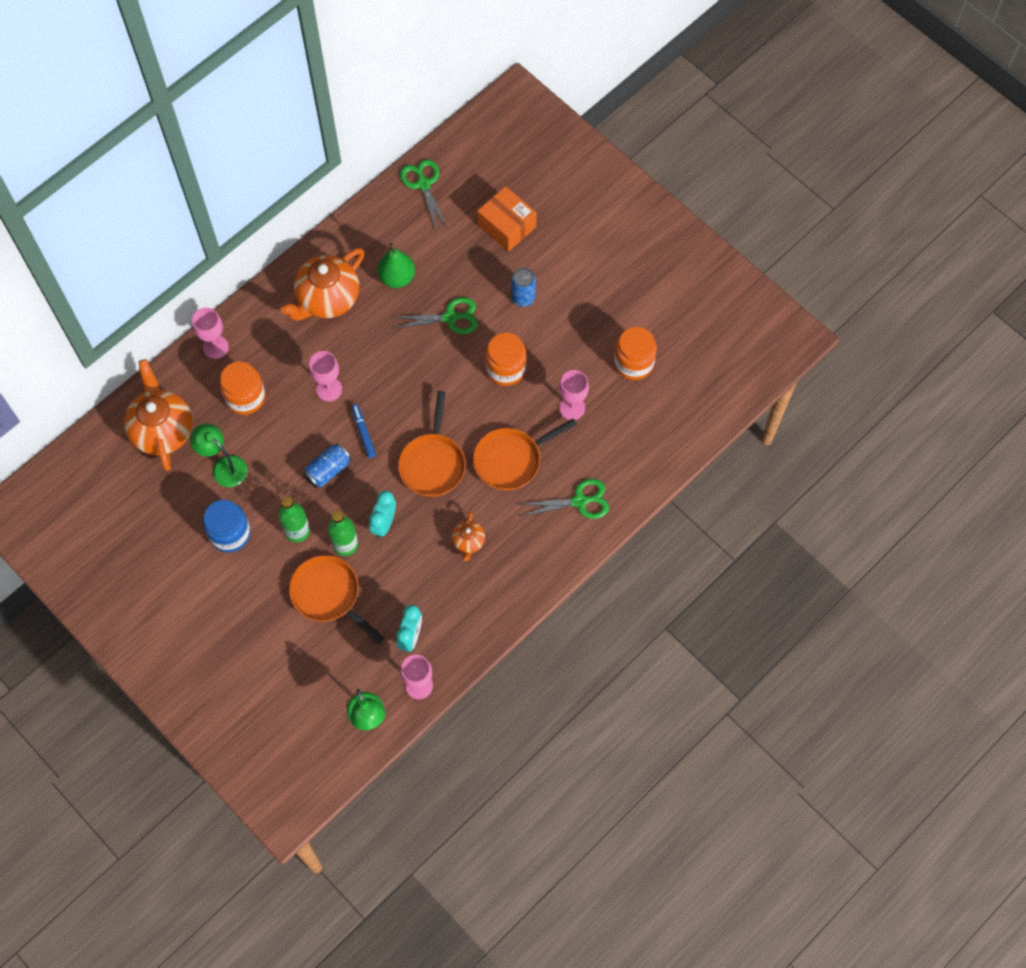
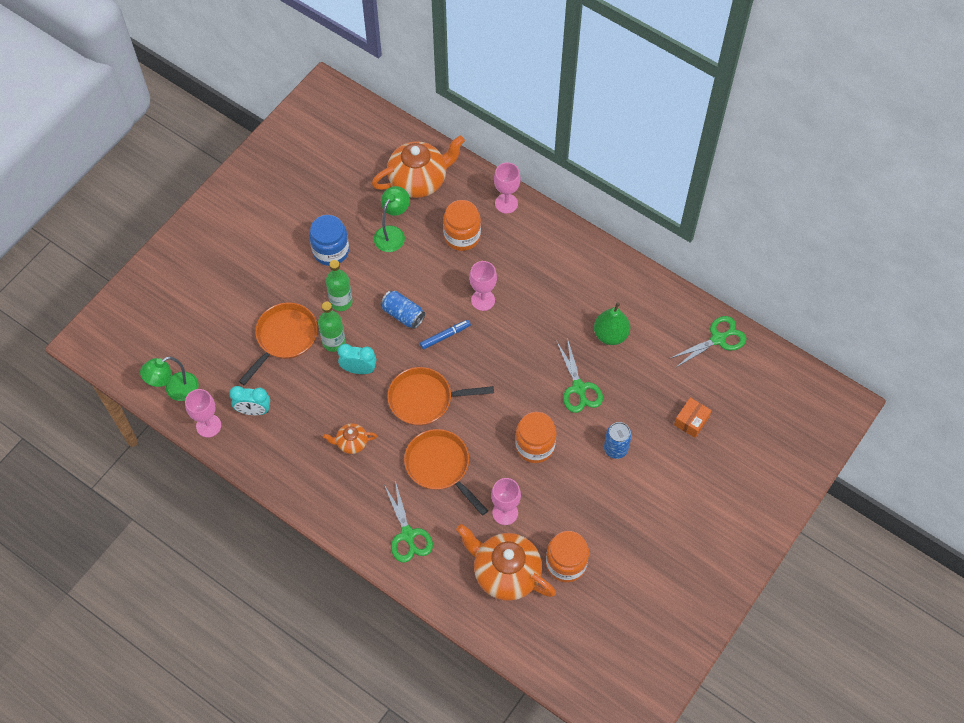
camera: 80 degrees right, 5 degrees down
(327, 299) = (574, 281): orange teapot -> orange teapot (505, 573)
(507, 226) = (691, 421): orange box -> orange box, size x0.62

